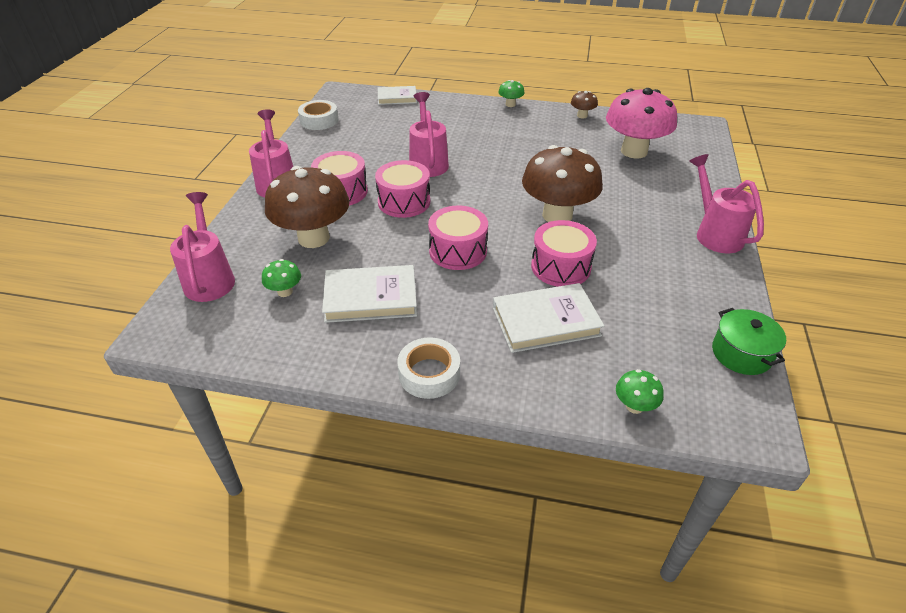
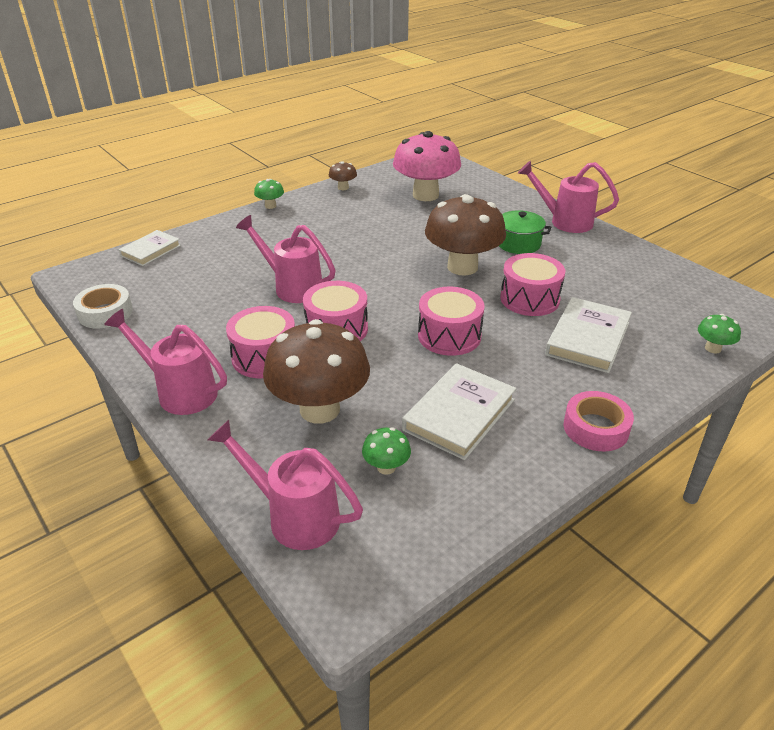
camera: 50 degrees left, 5 degrees down
(429, 374) = (596, 428): white tape -> pink tape
(741, 353) = (696, 281): green pot -> green pot (518, 244)

